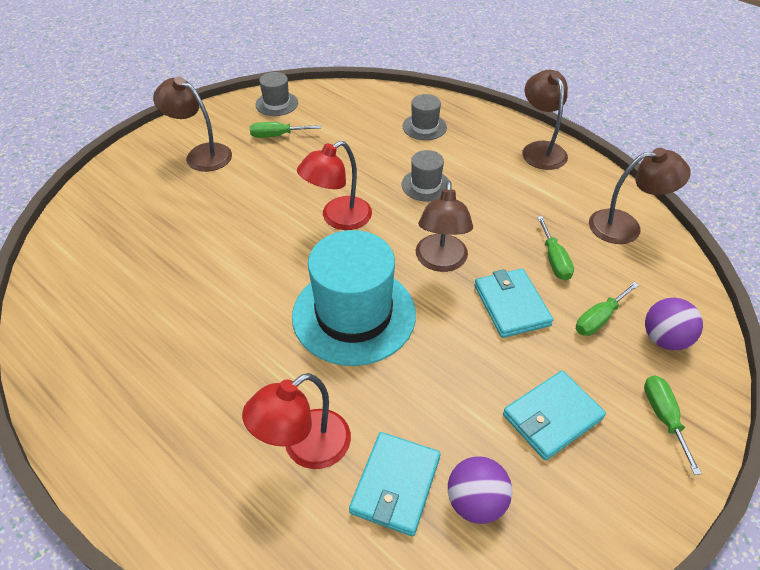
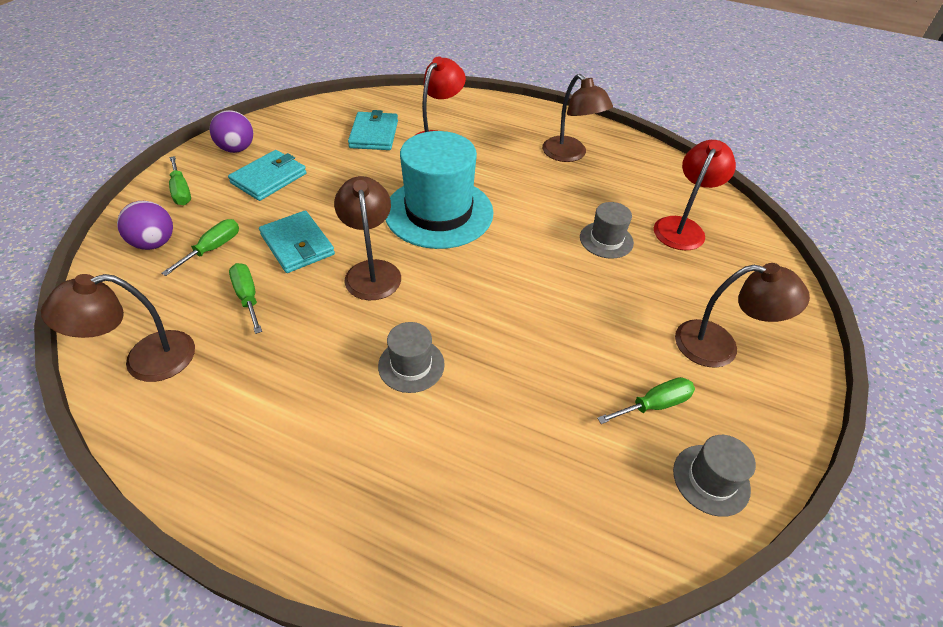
camera: 160 degrees right, 0 degrees up
(338, 218) = (498, 295): red lamp -> red lamp (682, 227)
(424, 127) = (443, 488): grey hat -> grey hat (606, 240)
(476, 502) = (323, 135): purple ball -> purple ball (237, 149)
(540, 149) = (240, 482): brown lamp -> brown lamp (570, 155)

